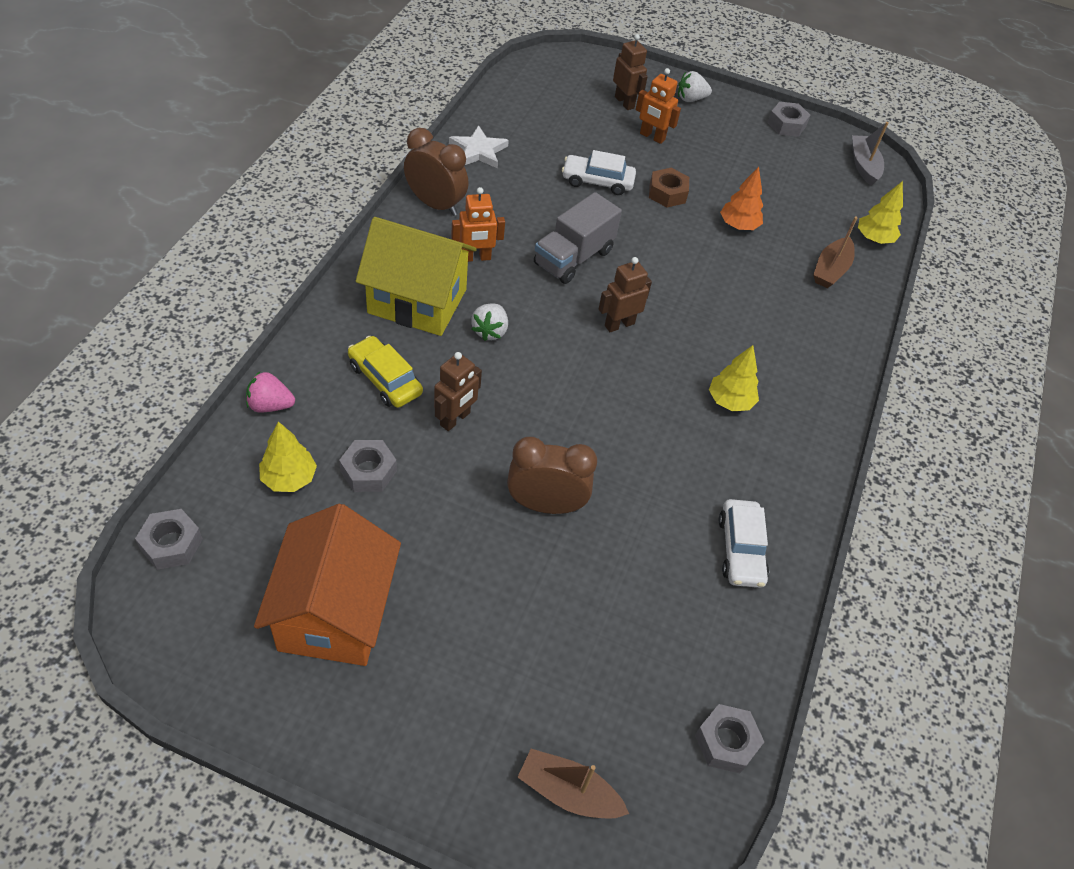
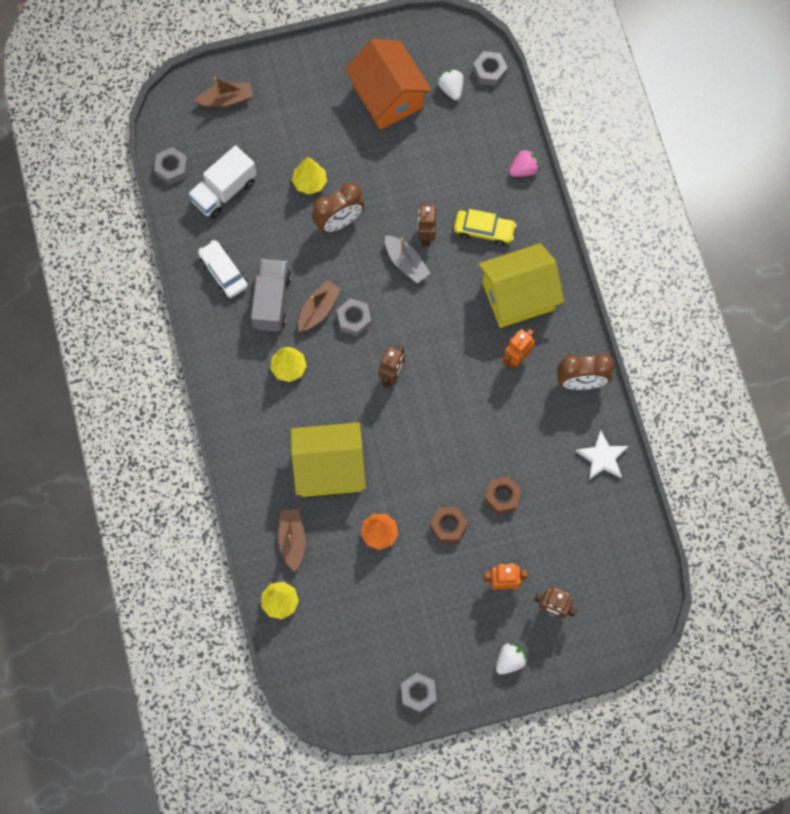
camera: 150 degrees right, 20 degrees up
(289, 478) = (473, 140): yellow tree -> yellow tree (310, 182)
(368, 471) = (440, 172): grey nut -> grey nut (354, 319)
(490, 331) = (459, 308): white strawberry -> white strawberry (451, 89)
(573, 258) = (460, 408): grey truck -> grey truck (271, 301)
(597, 181) = (502, 497): white car -> brown nut
(650, 432) = (318, 310): none -> brown boat
(669, 652) = (224, 191): none -> white truck
(750, 296) = (329, 468): none -> yellow house
(863, 166) = (331, 690): grey boat -> grey boat (406, 263)

